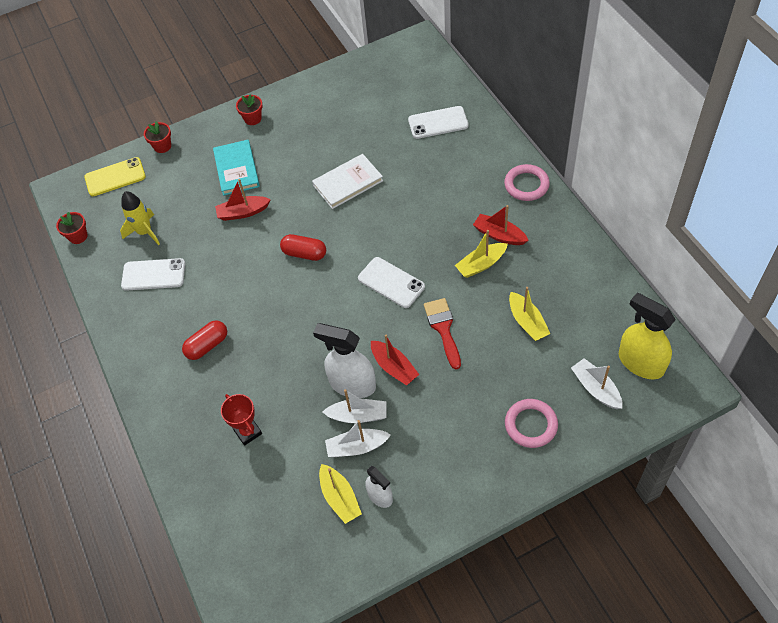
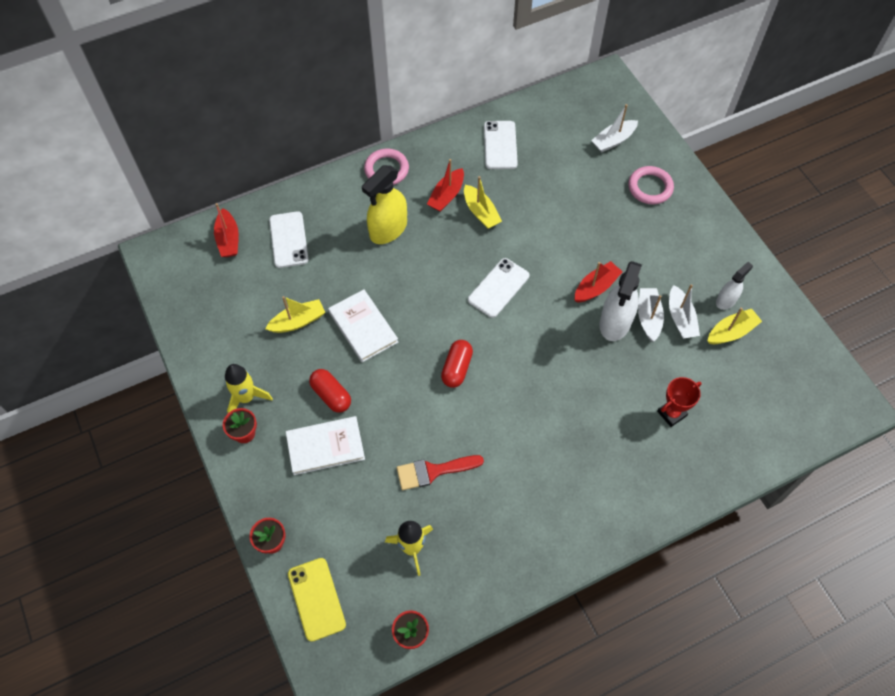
camera: 95 degrees left, 5 degrees up
(153, 275) = (476, 529): white phone -> white phone (500, 145)
(207, 345) = (573, 460): red capsule -> red capsule (331, 395)
(236, 169) = (325, 447): turquoise book -> white book
(243, 212) = (393, 435): red boat -> red boat (228, 239)
(283, 116) = (246, 398): none -> yellow rocket
(443, 328) = (553, 246): red brush -> red brush (433, 471)
(527, 322) = (546, 182): yellow boat -> yellow boat (298, 321)
(640, 363) = (587, 109): yellow spray bottle -> yellow spray bottle (388, 229)

